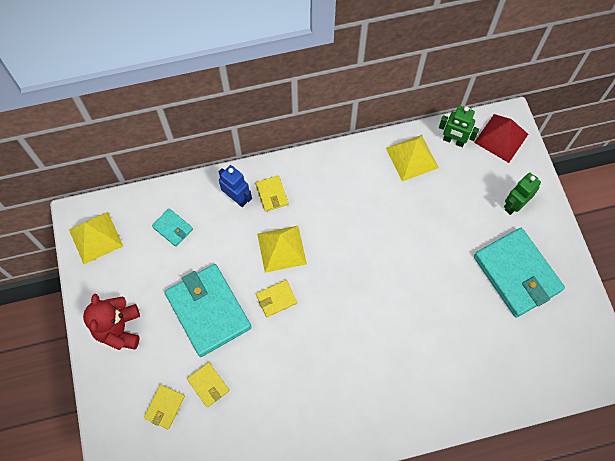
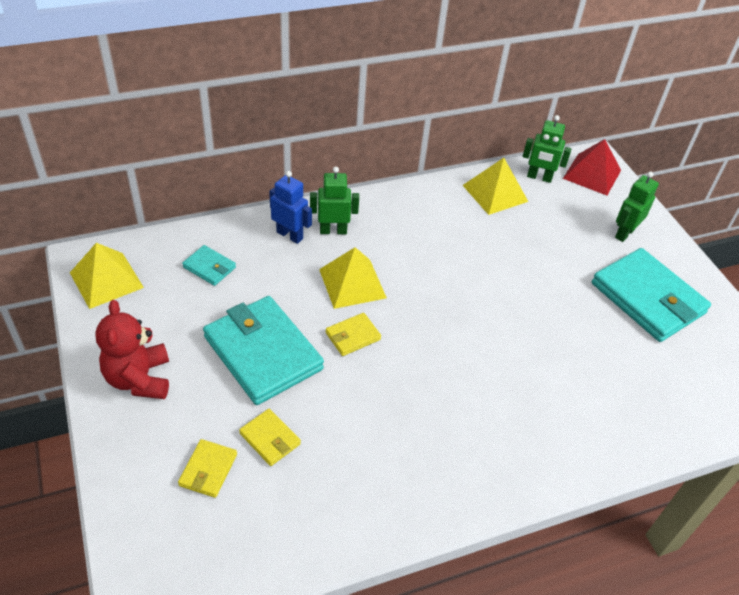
camera: 10 degrees left, 20 degrees down
(272, 194) = (333, 230): yellow wallet -> green robot

